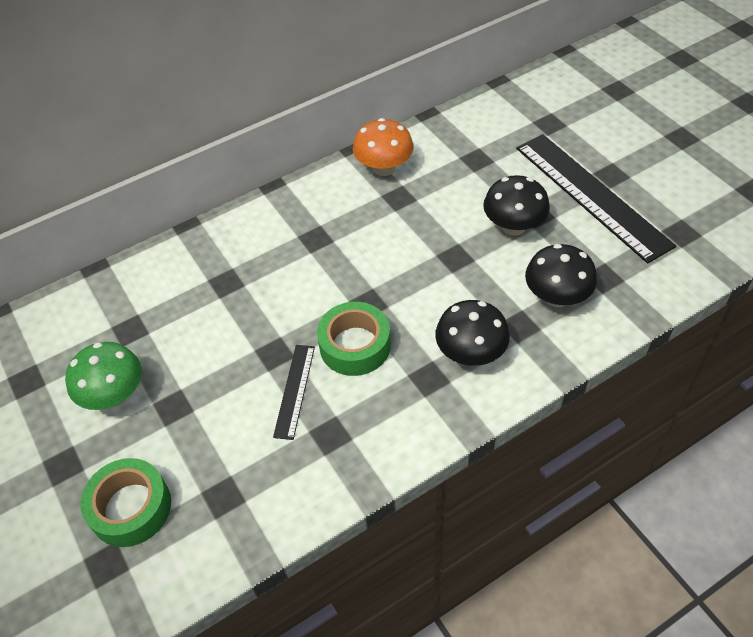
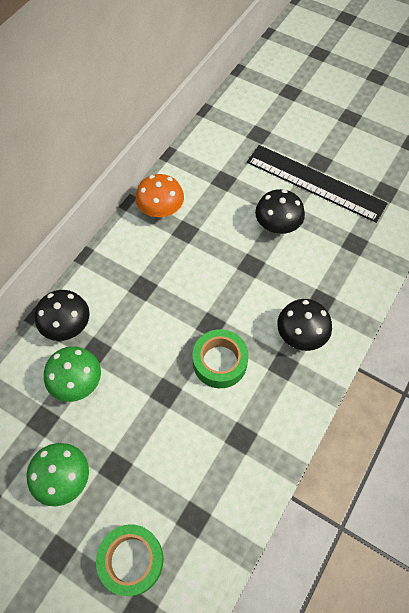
camera: 30 degrees left, 10 degrees up
(187, 307) = (77, 382): none -> green mushroom
(295, 390) = (197, 415): black ruler -> none
(556, 297) = (333, 270): black mushroom -> black mushroom (67, 326)

